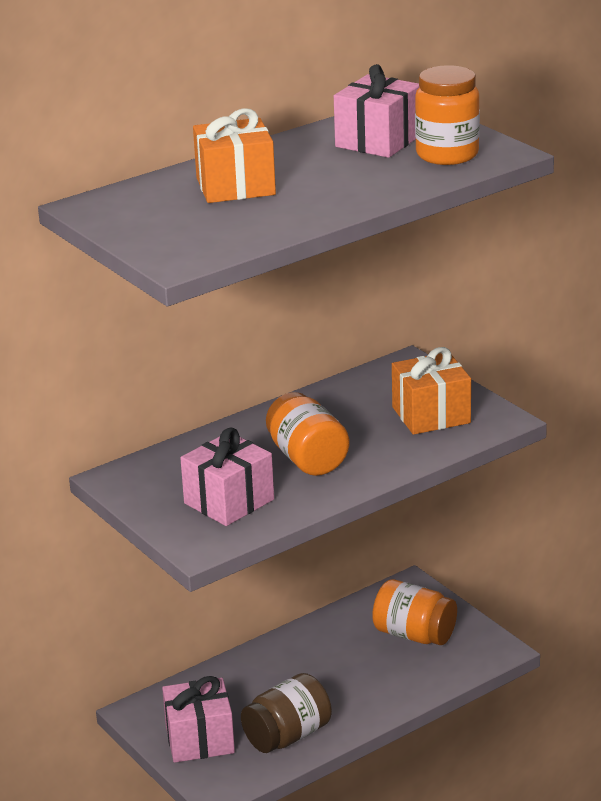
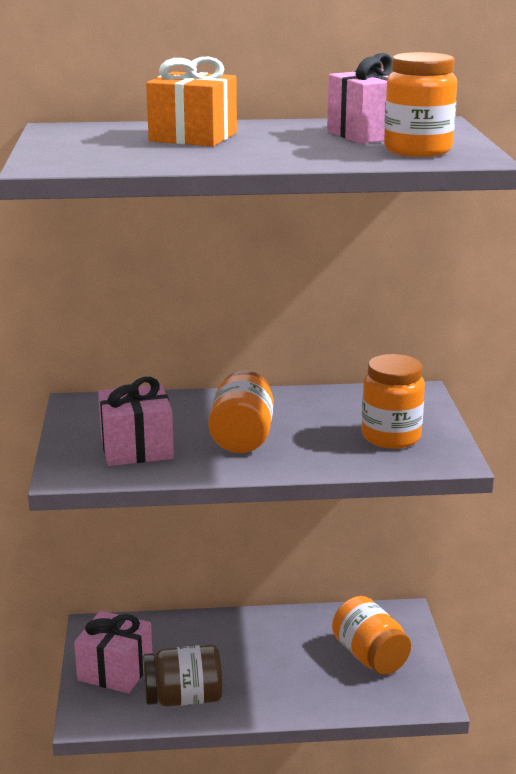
camera: 30 degrees right, 5 degrees down
(431, 415) = (391, 437): orange gift -> orange jar

